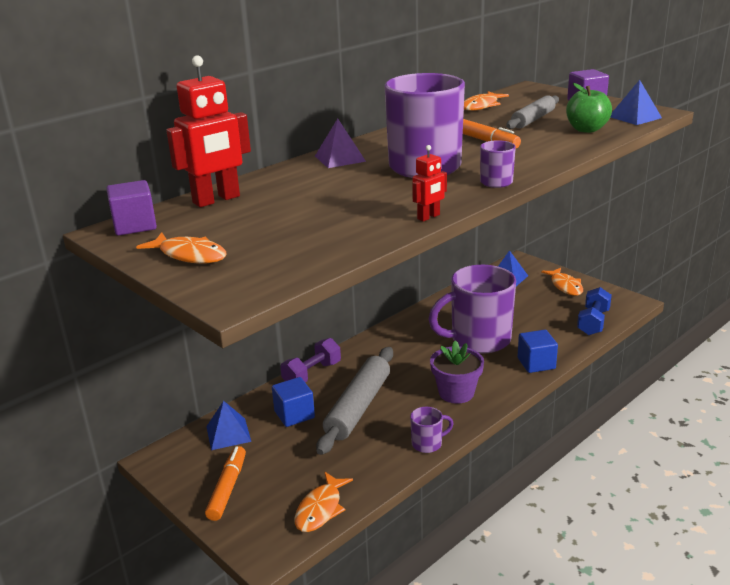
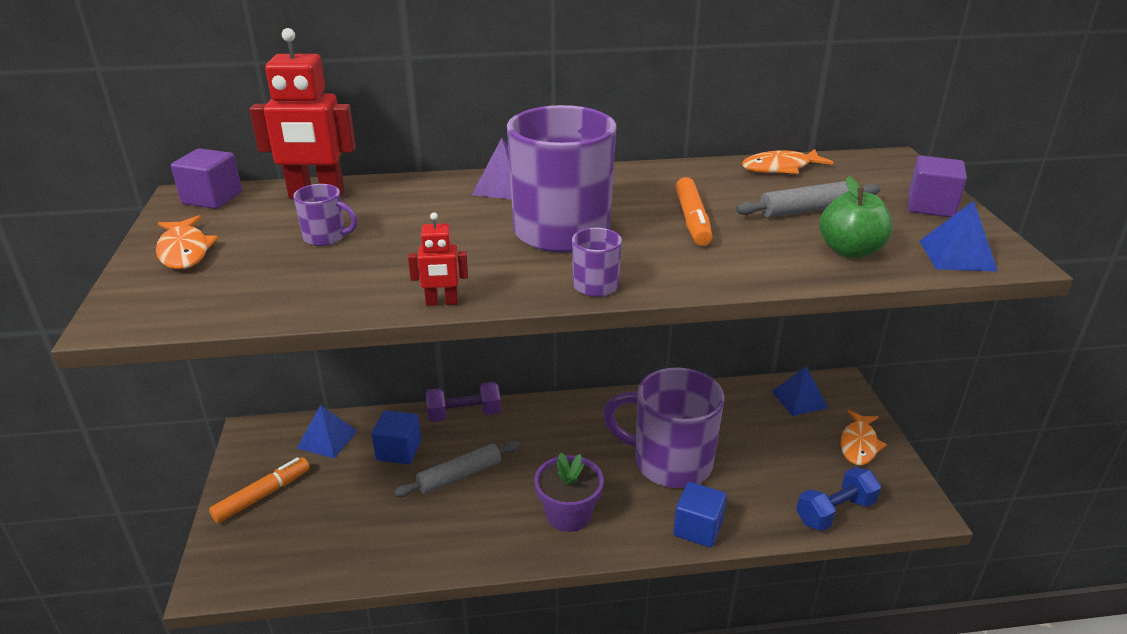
camera: 35 degrees right, 5 degrees up
(320, 509) = (300, 567): orange fish -> none
(358, 407) = (459, 475): grey rolling pin -> grey rolling pin, size x0.64
(428, 444) = (470, 558): purple mug -> purple mug (326, 237)

